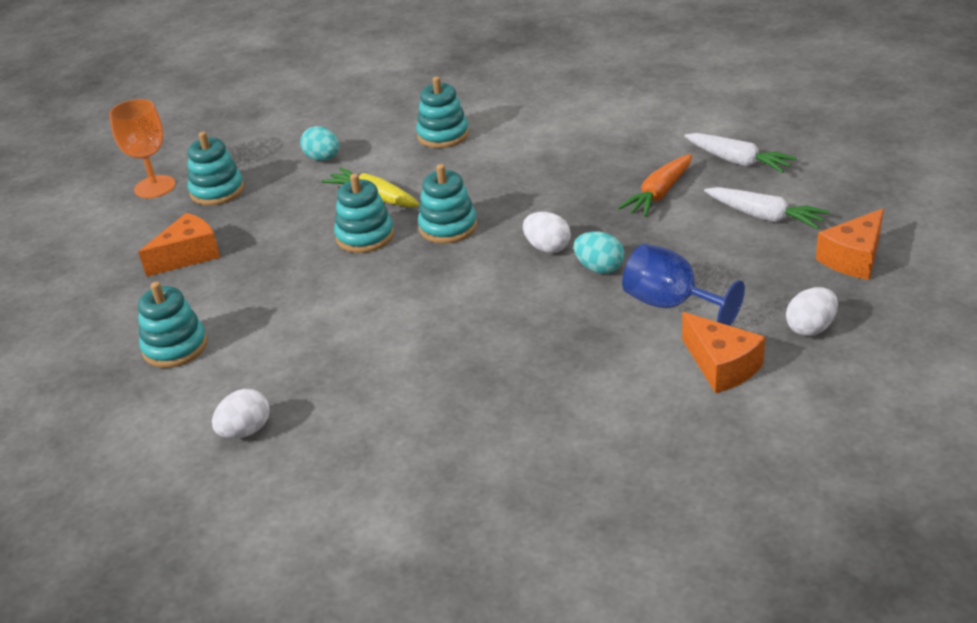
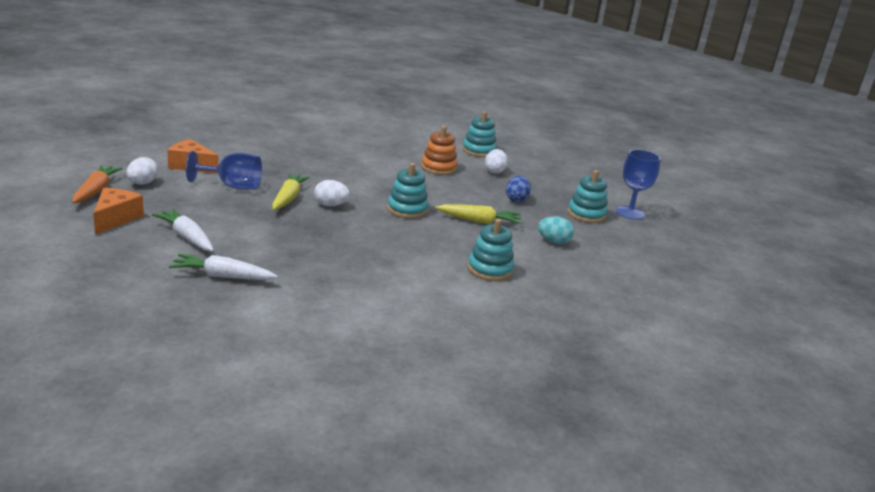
camera: 140 degrees right, 10 degrees down
(155, 187) = (630, 213): orange goblet -> blue goblet
(188, 255) = (539, 183): orange cheese -> none
(245, 431) = (403, 132): white egg -> white egg (494, 171)
(273, 227) = (516, 199): none -> blue egg
(304, 309) = (438, 168): none -> orange stacking toy
(365, 236) = (453, 200): turquoise stacking toy -> none
(599, 268) = (288, 198): turquoise egg -> yellow carrot
(659, 194) = (276, 244): orange carrot -> orange carrot (96, 191)
(764, 216) = (187, 237): white carrot -> white carrot turned 45 degrees clockwise

